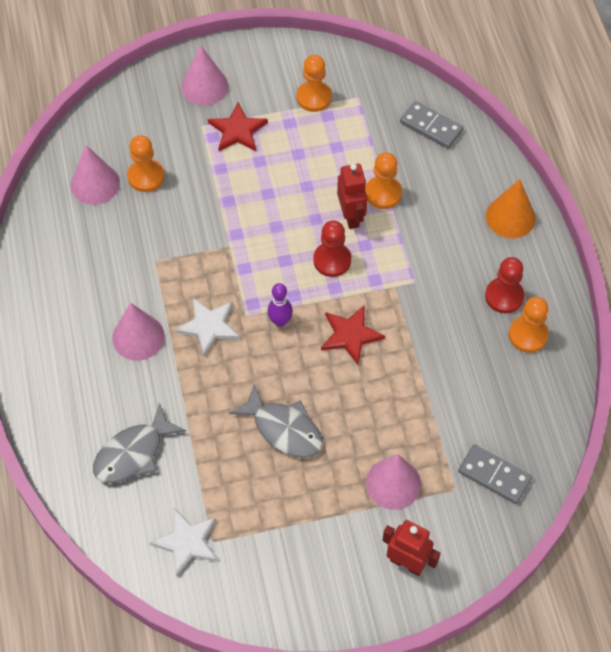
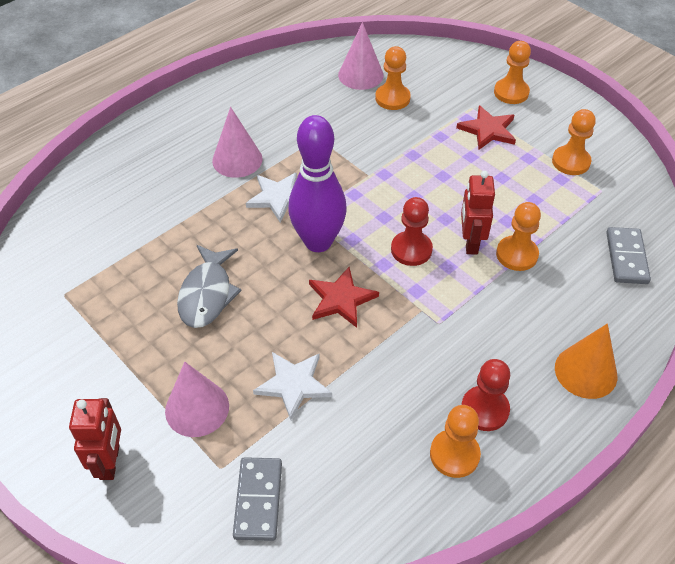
camera: 60 degrees right, 10 degrees down
(133, 453) = (124, 205): grey fish -> none
(187, 542) = (54, 277): white star -> white star (293, 384)
(204, 86) = (511, 92): pink cone -> orange pawn
(280, 321) = (318, 242): purple bowling pin -> purple bowling pin, size x2.12
(351, 216) = (470, 242): red robot -> red robot turned 135 degrees clockwise

